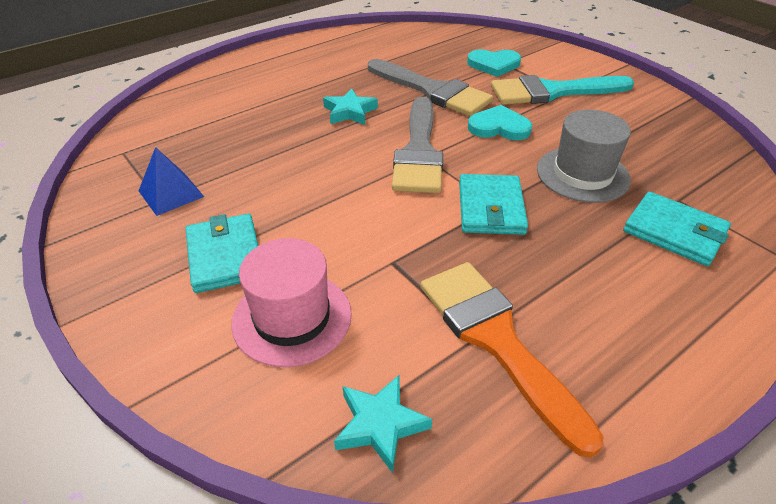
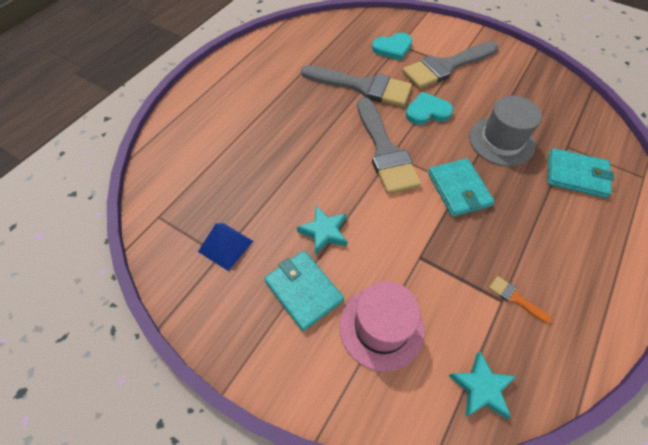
camera: 20 degrees left, 15 degrees up
(350, 112) = (313, 124): turquoise star -> turquoise star (324, 232)
(496, 340) = (515, 298): orange brush -> orange brush, size x0.40
(552, 92) = (446, 66): turquoise brush -> grey brush

